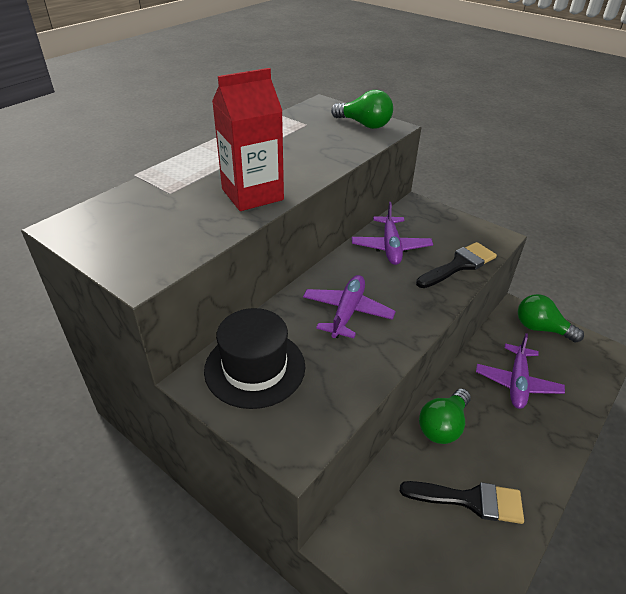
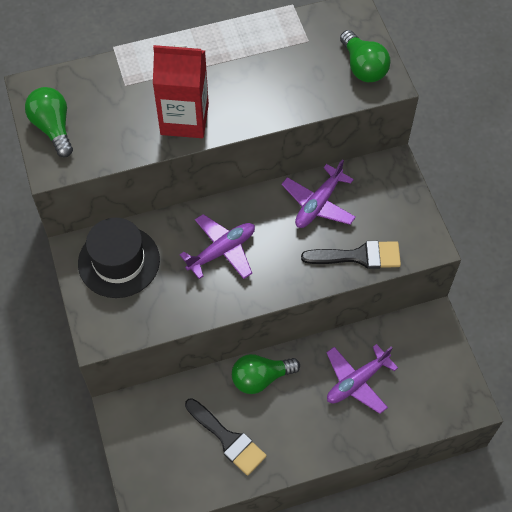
camera: 35 degrees right, 20 degrees up
(541, 328) = (435, 349): green light bulb -> green light bulb (53, 128)

